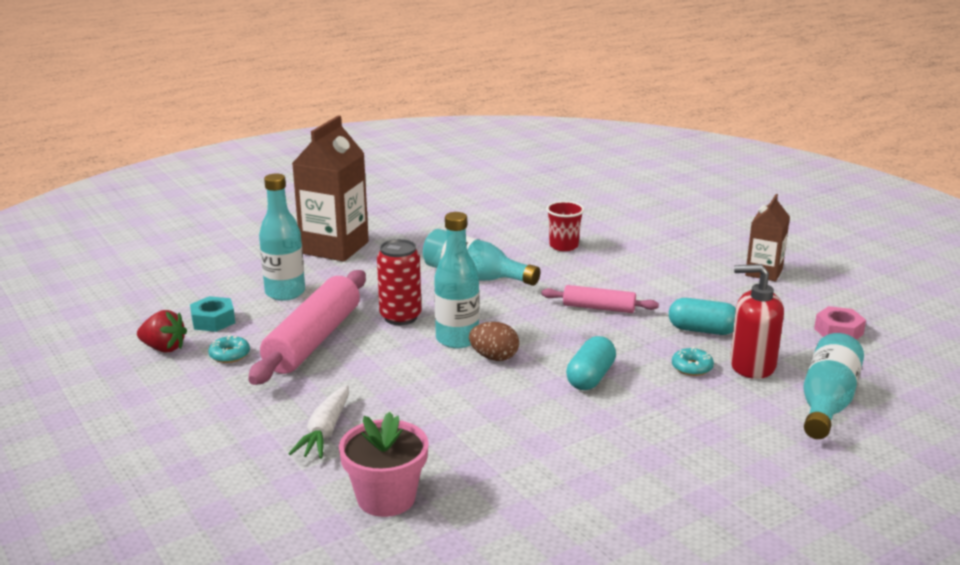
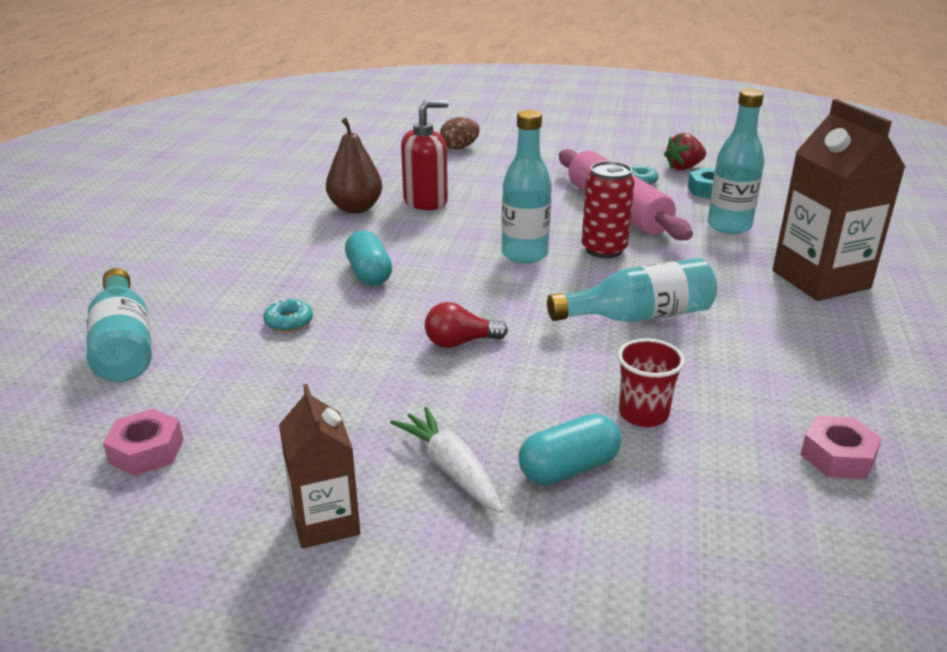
camera: 135 degrees right, 5 degrees up
(325, 432) = (485, 175): white carrot -> white carrot (450, 469)
(386, 498) = (390, 168): pink flower pot -> none
(494, 357) = (470, 255): brown egg -> brown egg (459, 148)
(508, 453) = (355, 208): none -> brown pear
(516, 208) = (837, 456): none -> pink nut
(599, 308) = (460, 342): pink rolling pin -> red light bulb
(702, 330) = (319, 369): turquoise capsule -> turquoise capsule (568, 468)
(752, 365) = (229, 351): red soap dispenser -> red soap dispenser (426, 201)

